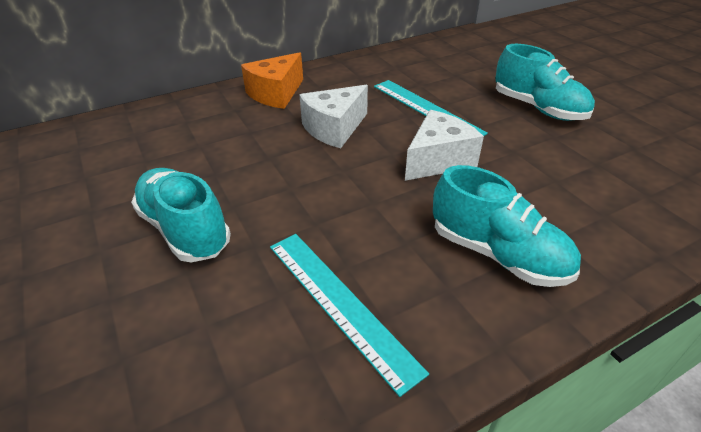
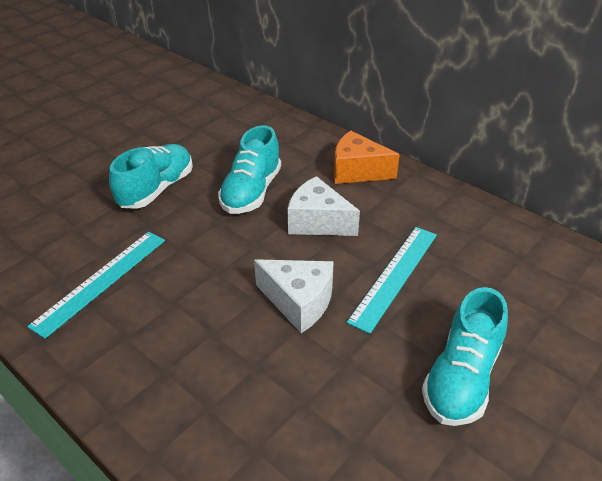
camera: 70 degrees right, 0 degrees up
(498, 254) = (172, 364): turquoise shoe -> turquoise shoe (251, 192)

